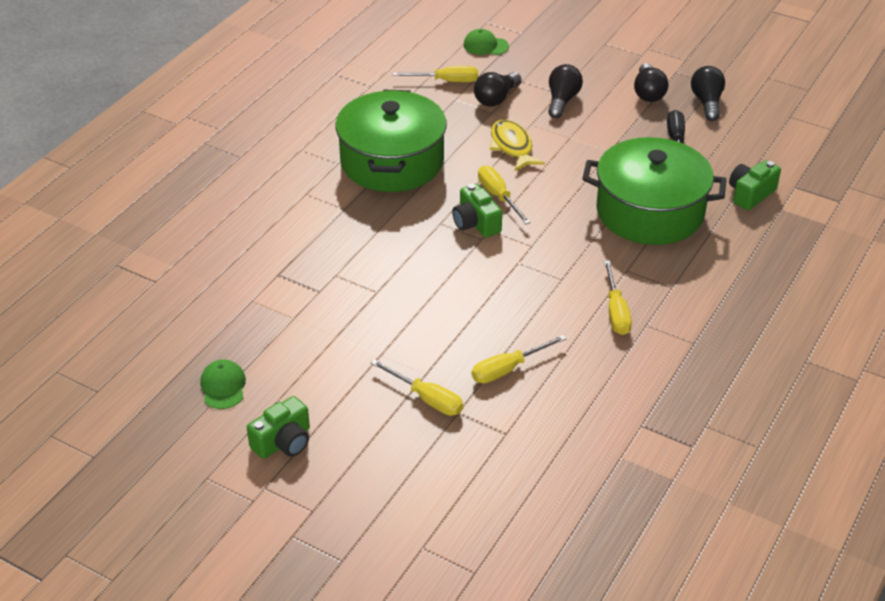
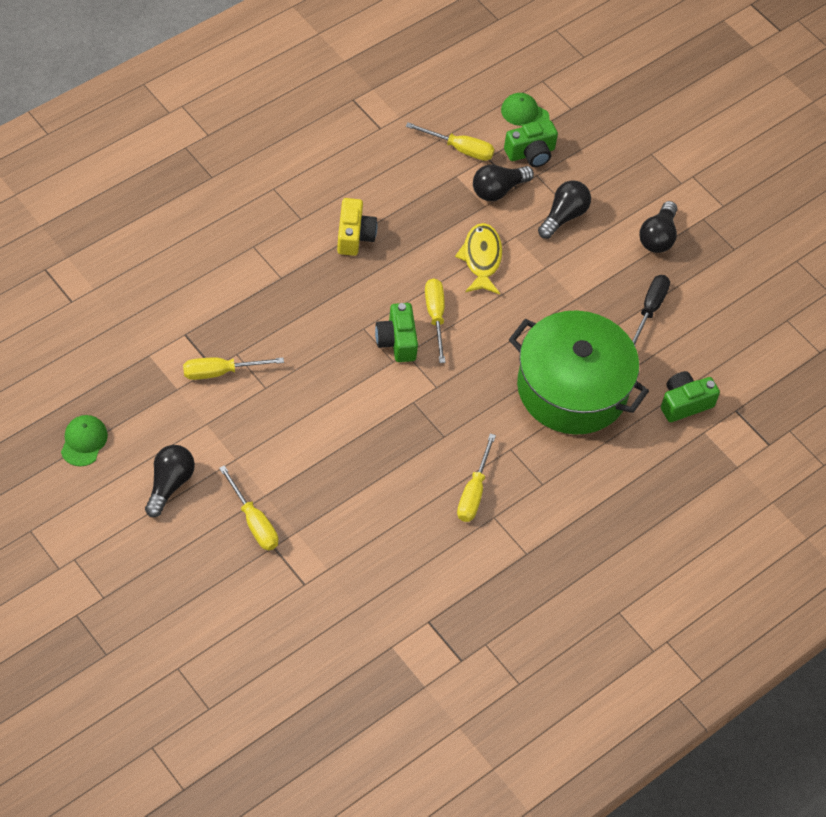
camera: 15 degrees right, 15 degrees up
(283, 442) = (110, 519): green camera -> green camera (531, 153)
(392, 162) = (354, 236): green pot -> yellow camera
(507, 369) = (341, 518): yellow screwdriver -> yellow screwdriver (220, 372)
(707, 102) = (711, 271): black light bulb -> black light bulb (169, 484)

